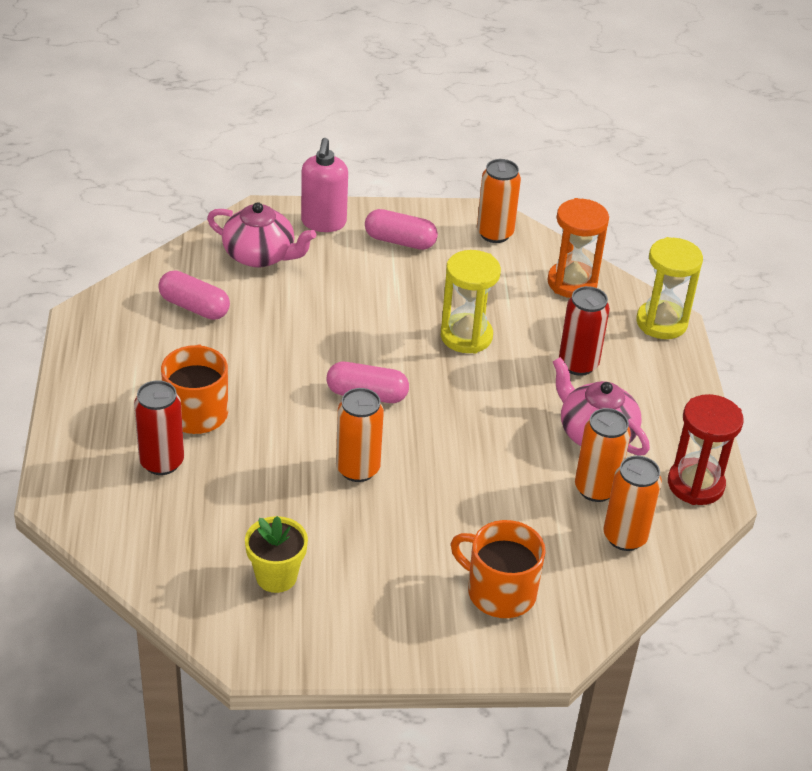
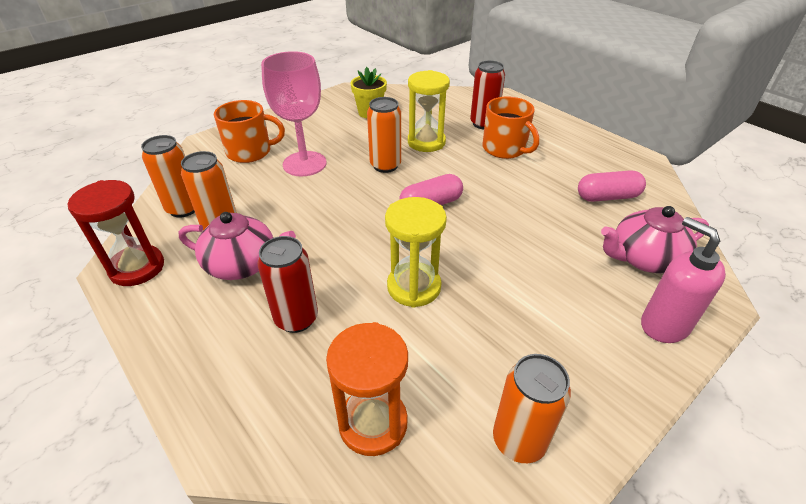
camera: 145 degrees right, 0 degrees up
(400, 241) = (582, 352): pink capsule -> none
(447, 528) = (304, 164): none -> pink goblet
(661, 323) = (234, 432): yellow hourglass -> yellow hourglass (426, 142)

